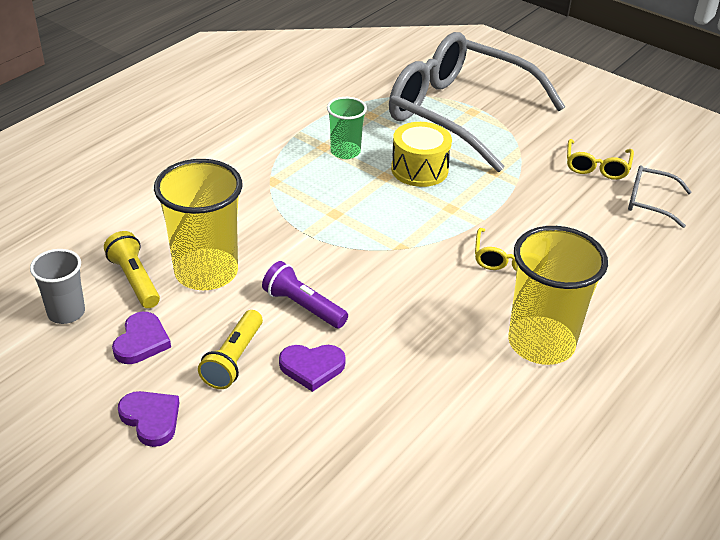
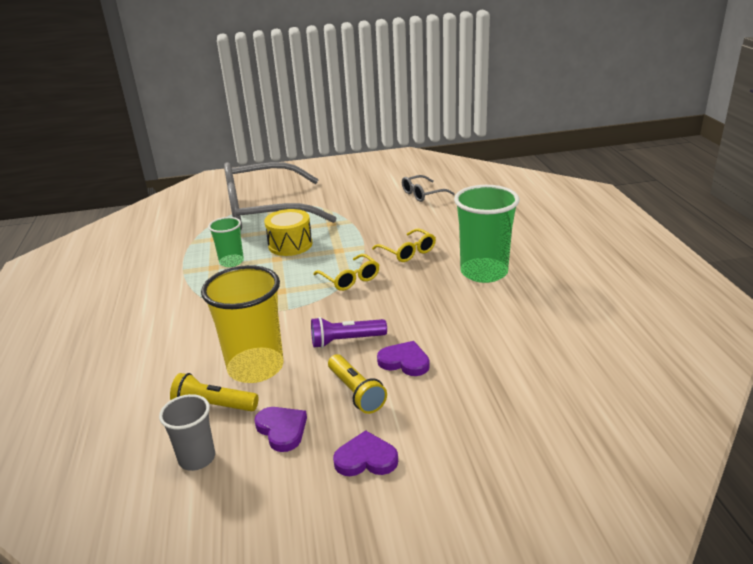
camera: 45 degrees left, 10 degrees down
(312, 367) = (404, 361): purple heart -> purple heart turned 105 degrees counterclockwise
(541, 343) = (484, 272): yellow cup -> green cup
(596, 167) = (375, 195): yellow glasses -> yellow glasses (350, 279)

